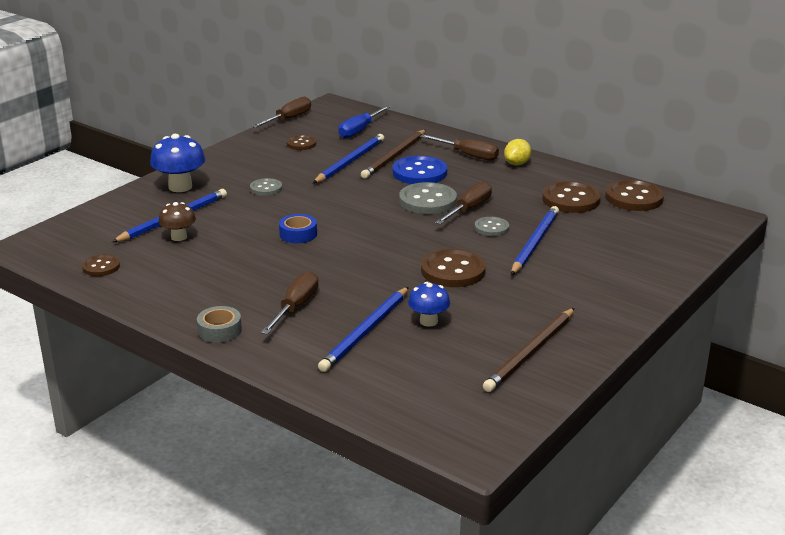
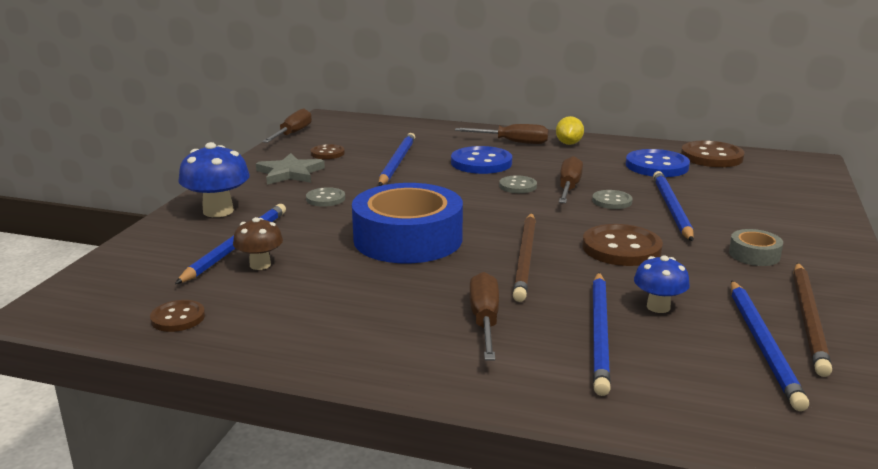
camera: 20 degrees left, 5 degrees down
(219, 330) = (413, 369): grey tape -> grey tape (754, 255)
(257, 159) = (290, 173): none -> grey star
(298, 234) = (408, 239): blue tape -> blue tape, size x2.32
(359, 130) = (379, 135): blue screwdriver -> none
(394, 156) = (439, 152): brown pencil -> brown pencil (525, 258)
(427, 201) = (517, 186): grey button -> grey button, size x0.57
(472, 363) = (763, 345): none -> blue pencil
(571, 199) = (657, 166): brown button -> blue button

